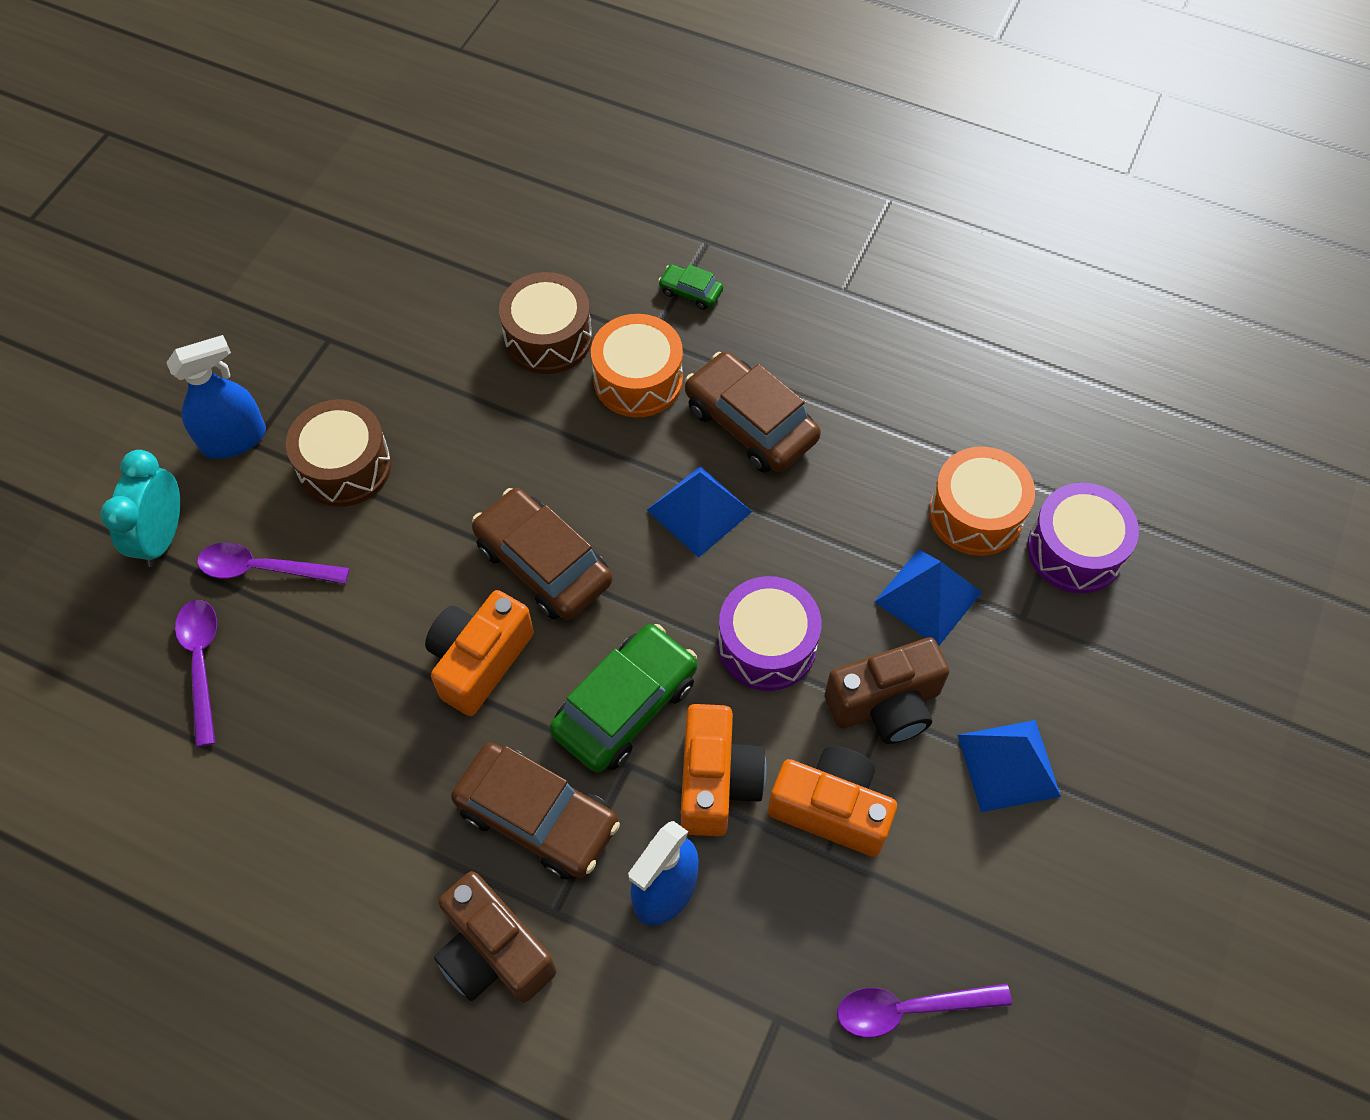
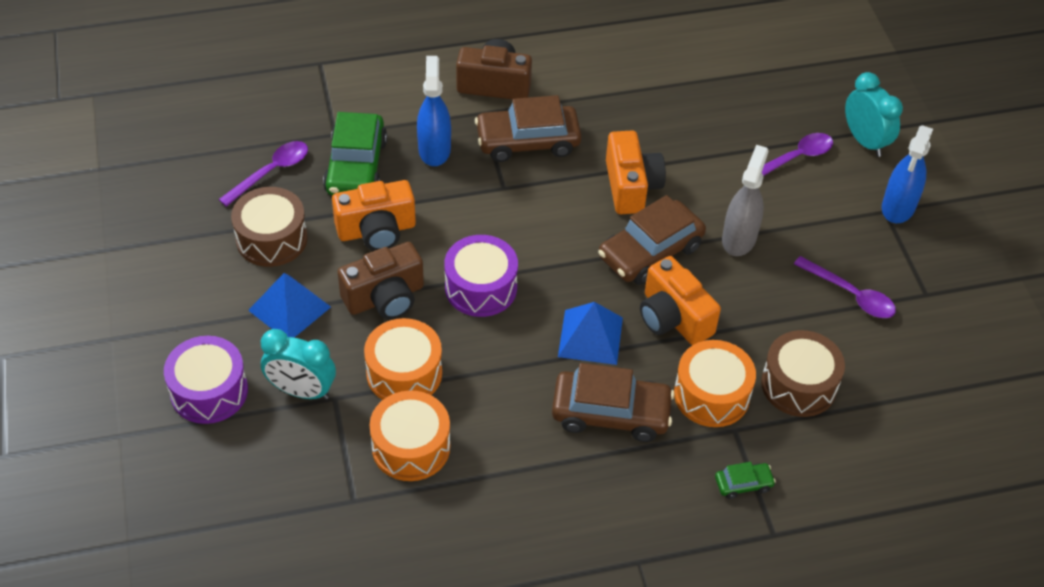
camera: 140 degrees right, 10 degrees down
(201, 663) = (767, 104): purple spoon -> purple spoon (850, 294)
(345, 466) = (820, 232): brown drum -> brown drum (271, 239)
(435, 515) = (739, 238): none -> grey spray bottle
(543, 563) = (650, 252): brown car -> brown car turned 135 degrees clockwise
(625, 706) = (531, 212): green car -> green car (356, 166)
(717, 781) = (449, 207): orange camera -> orange camera (673, 318)
(885, 704) = (385, 297): brown camera -> brown camera turned 150 degrees counterclockwise
(928, 597) = (404, 373): blue pyramid -> orange drum
(1054, 648) = (301, 391): none -> turquoise clock
(1075, 550) = (326, 464): purple drum -> purple drum (209, 391)

